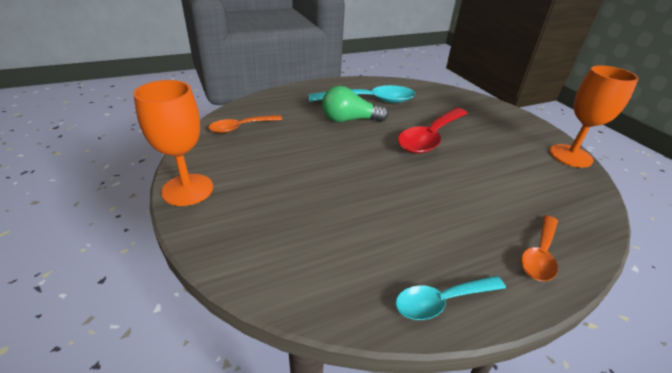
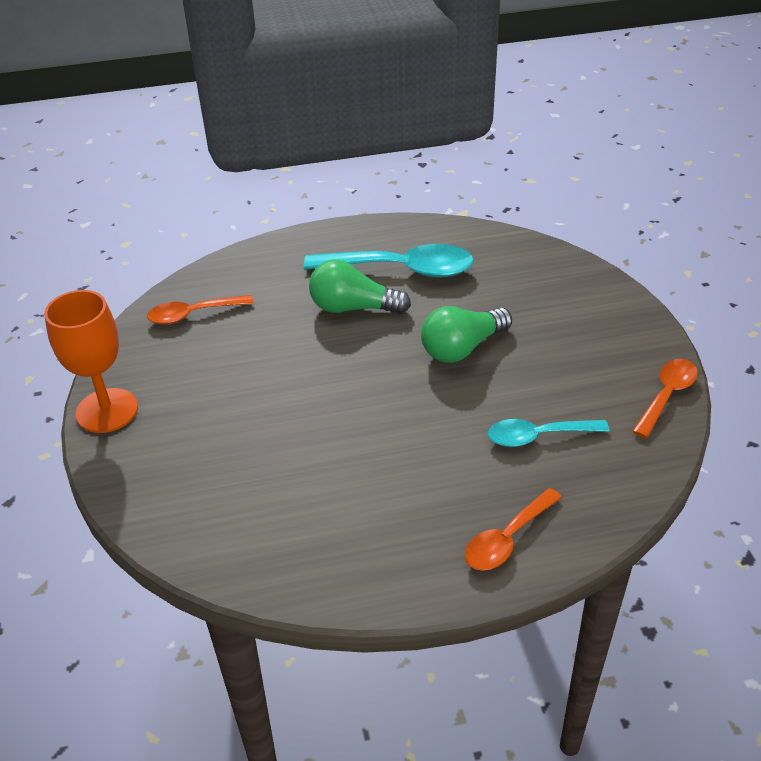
camera: 15 degrees right, 5 degrees up
(430, 137) = (462, 348): red spoon -> green light bulb
(441, 301) = (353, 578): turquoise spoon -> turquoise spoon (538, 436)
(570, 156) = (666, 395): orange goblet -> orange spoon

